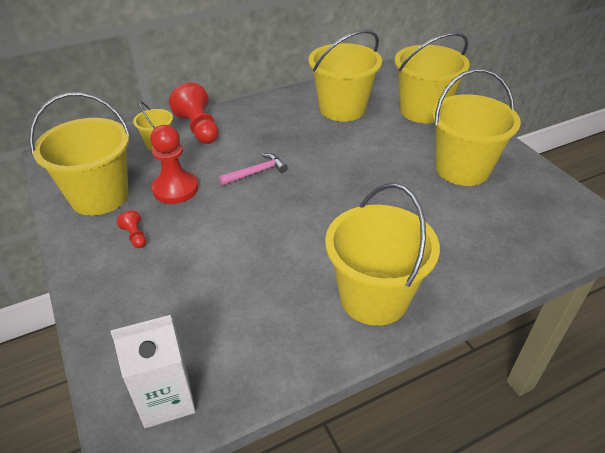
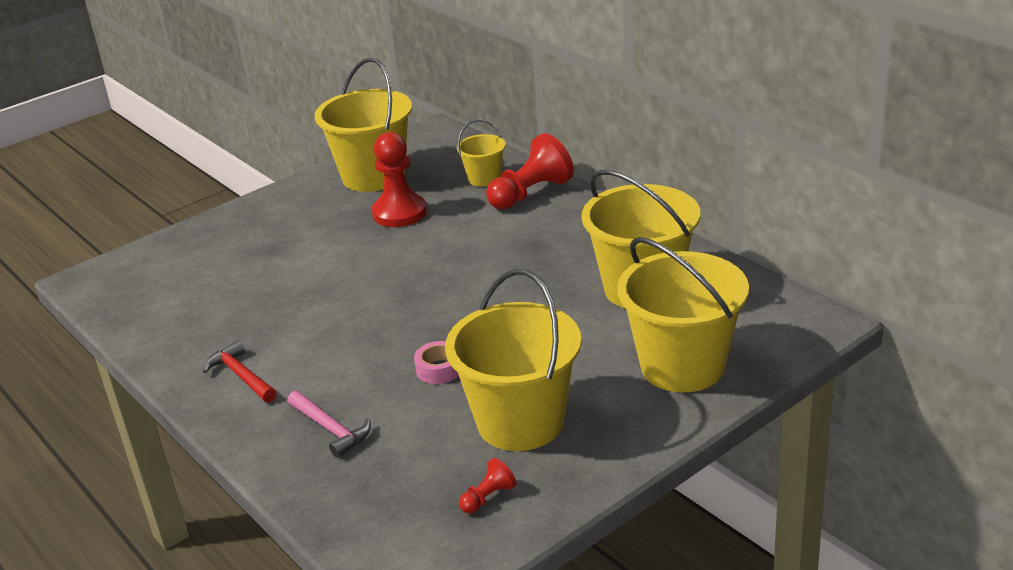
camera: 80 degrees right, 10 degrees down
(135, 236) = (315, 213): red pawn -> red pawn (488, 497)
(166, 399) = (117, 285): white carton -> none
(256, 172) = (449, 254): pink hammer -> pink hammer (330, 429)
(374, 297) = (241, 376): yellow bucket -> red hammer
(398, 193) = (439, 369): none -> pink tape

